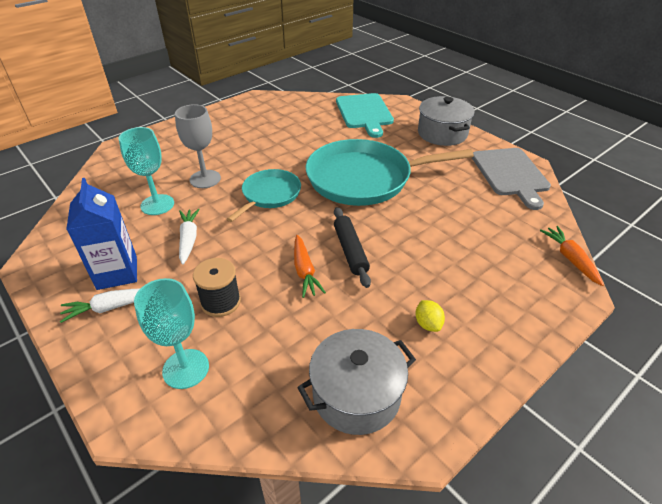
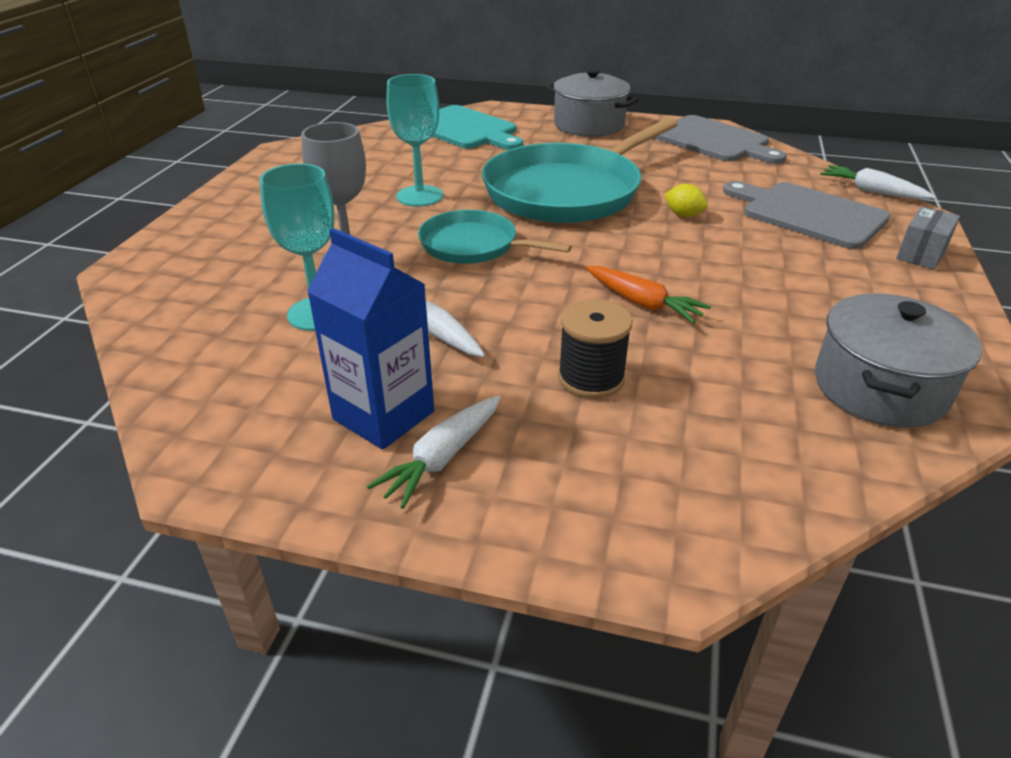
camera: 35 degrees left, 5 degrees down
(186, 368) = (662, 467): turquoise goblet -> turquoise goblet (420, 196)
(269, 195) = (473, 245): turquoise pan -> turquoise pan turned 60 degrees counterclockwise
(350, 251) = (662, 263): black rolling pin -> none
(428, 324) = (842, 294): yellow lemon -> yellow lemon (683, 215)
(494, 257) = (808, 214): none -> grey cutting board
(530, 323) = (921, 254): none -> grey box
(570, 259) = (871, 191): orange carrot -> white carrot

